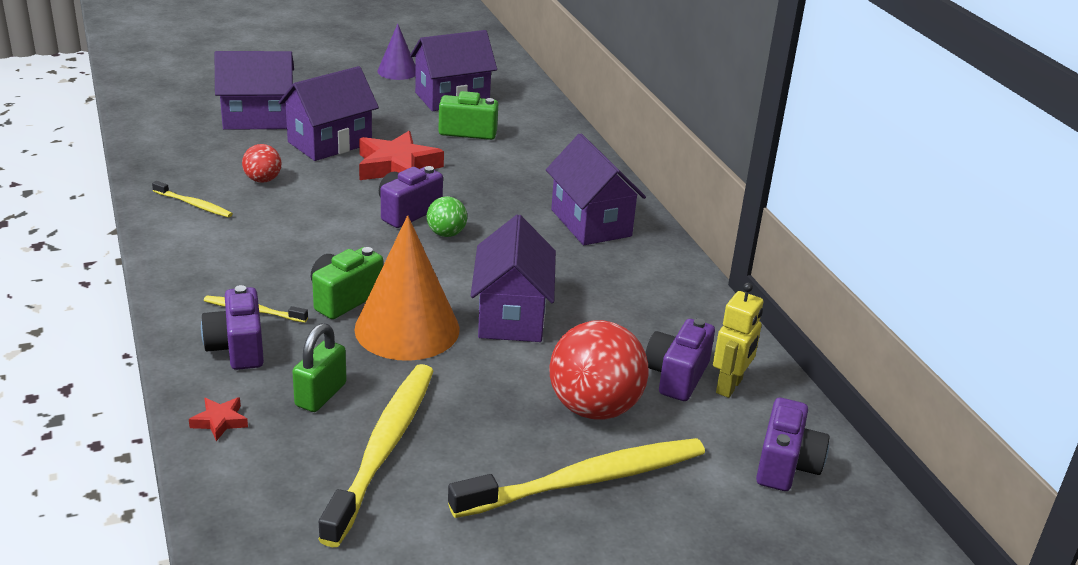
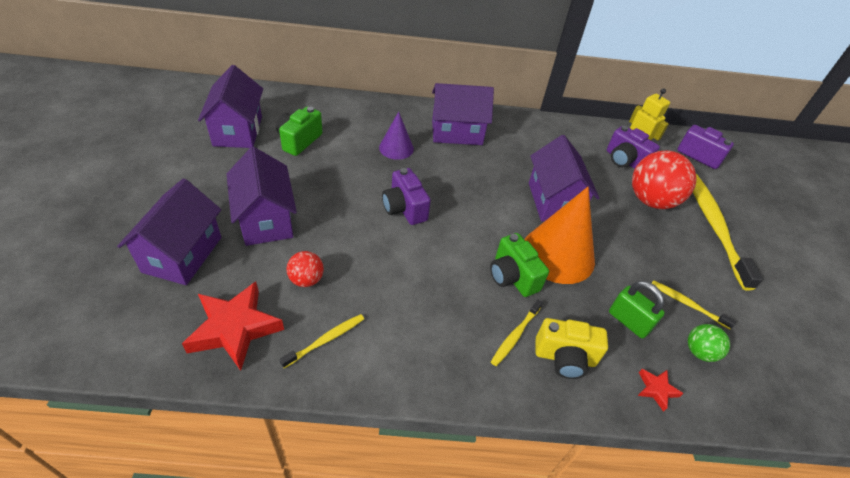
camera: 70 degrees left, 15 degrees up
(237, 348) = (565, 357): purple camera -> yellow camera
(383, 448) = (687, 304): yellow toothbrush -> yellow toothbrush, size x0.47
(397, 71) = (163, 143): purple cone -> purple cone (396, 148)
(397, 167) = (332, 193): red star -> red star (234, 328)
(446, 234) = (444, 198): green ball -> green ball (699, 352)
(512, 316) = (554, 201): purple house -> purple house turned 60 degrees clockwise

